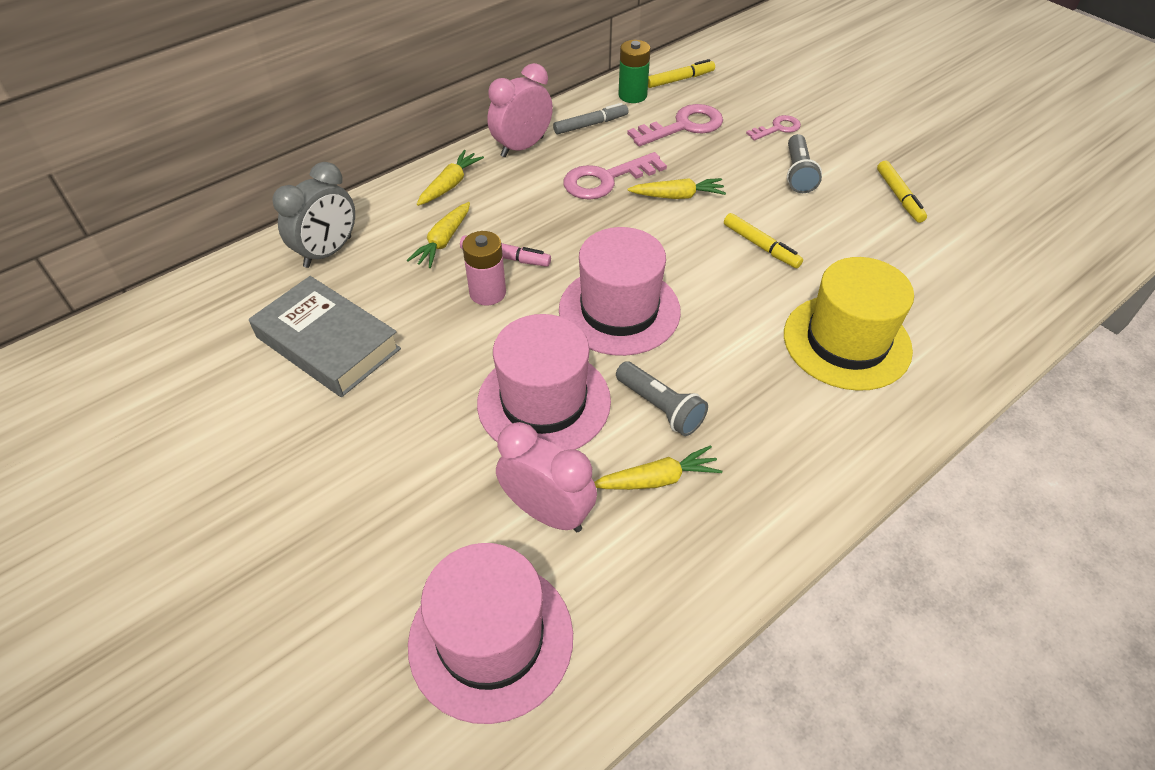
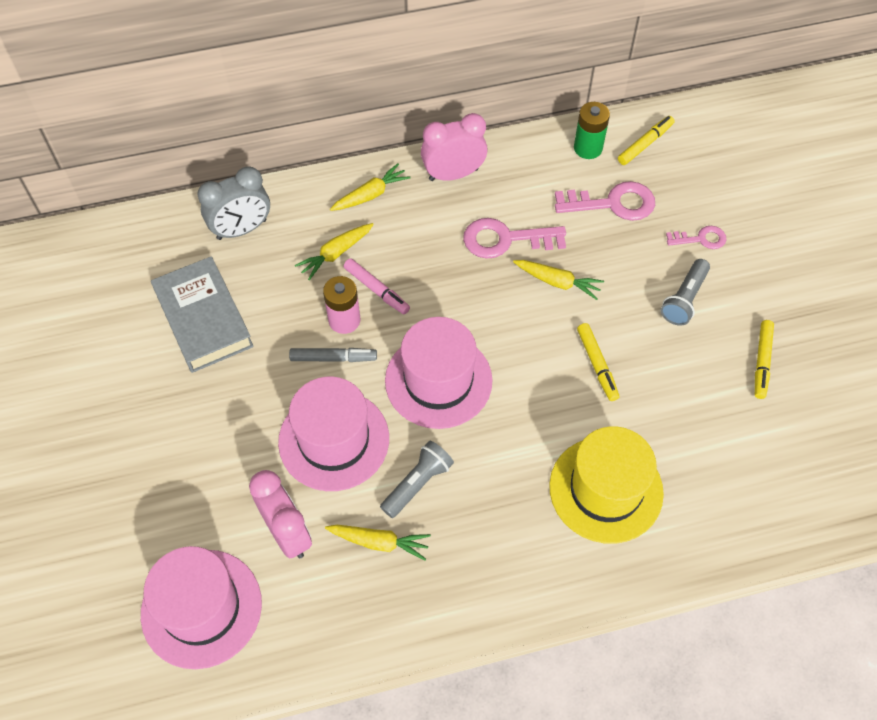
camera: 25 degrees right, 10 degrees up
(591, 124) = (528, 170): grey marker -> grey marker (333, 358)
(660, 408) = (418, 483): grey flashlight -> grey flashlight turned 120 degrees counterclockwise
(680, 79) = (645, 144): yellow marker -> yellow marker turned 45 degrees counterclockwise

